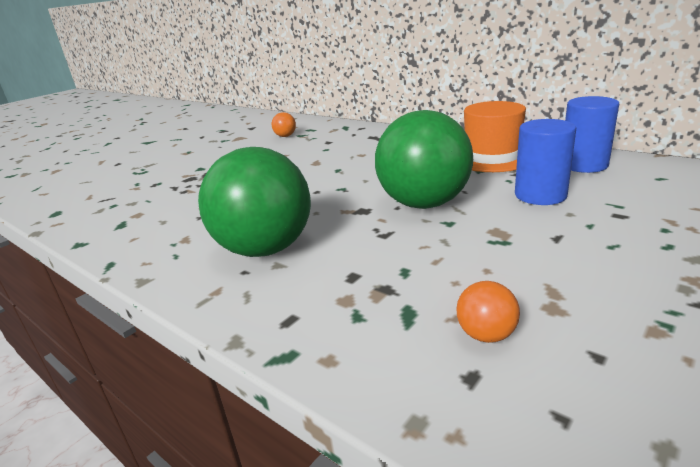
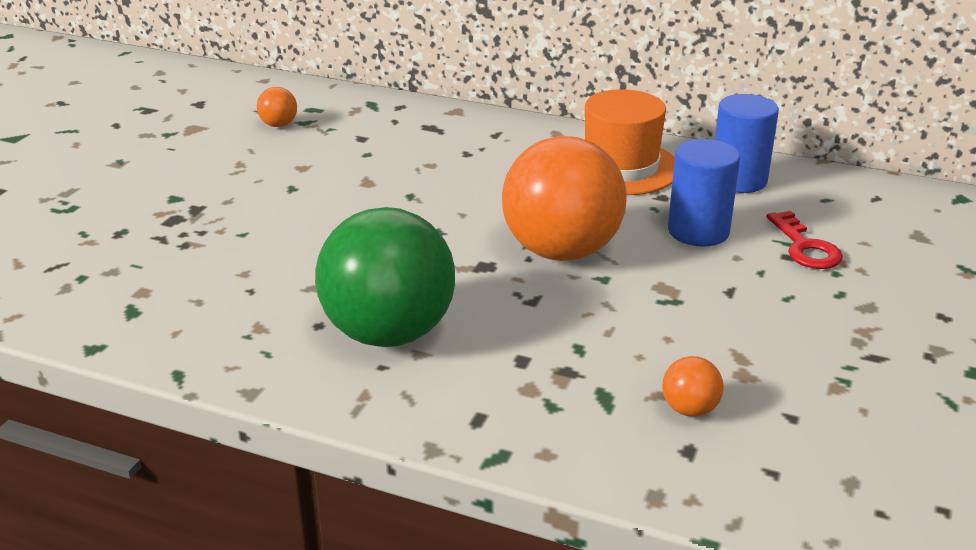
camera: 20 degrees left, 5 degrees up
(424, 204) = (561, 251): green ball -> orange ball
(636, 209) = (805, 247): none -> red key

